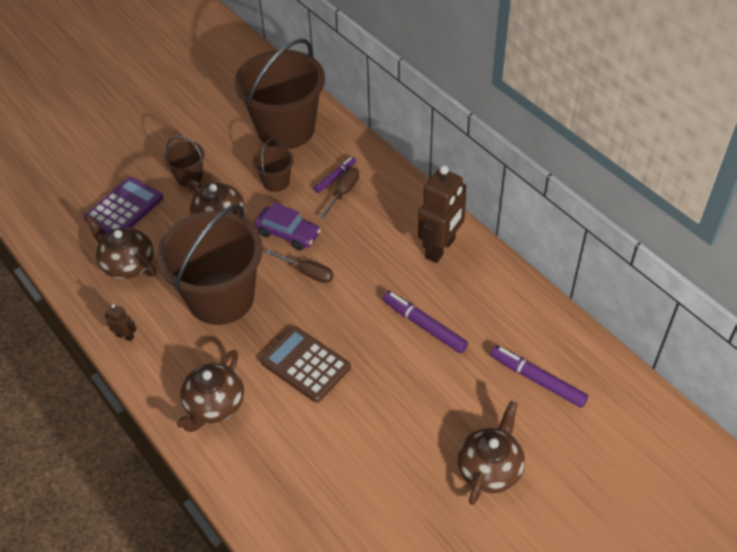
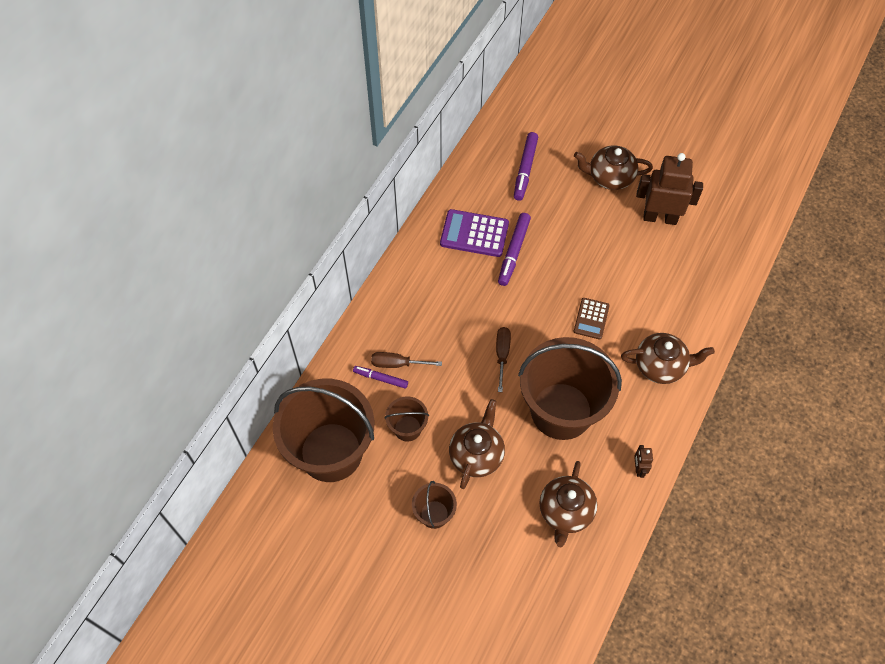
camera: 115 degrees left, 10 degrees up
(124, 208) = (502, 556): purple calculator -> purple calculator (474, 234)
(288, 234) = (466, 389): purple car -> none
(305, 364) = (591, 319): brown calculator -> brown calculator, size x0.63
(440, 248) = (430, 266): brown robot -> brown robot (660, 217)

